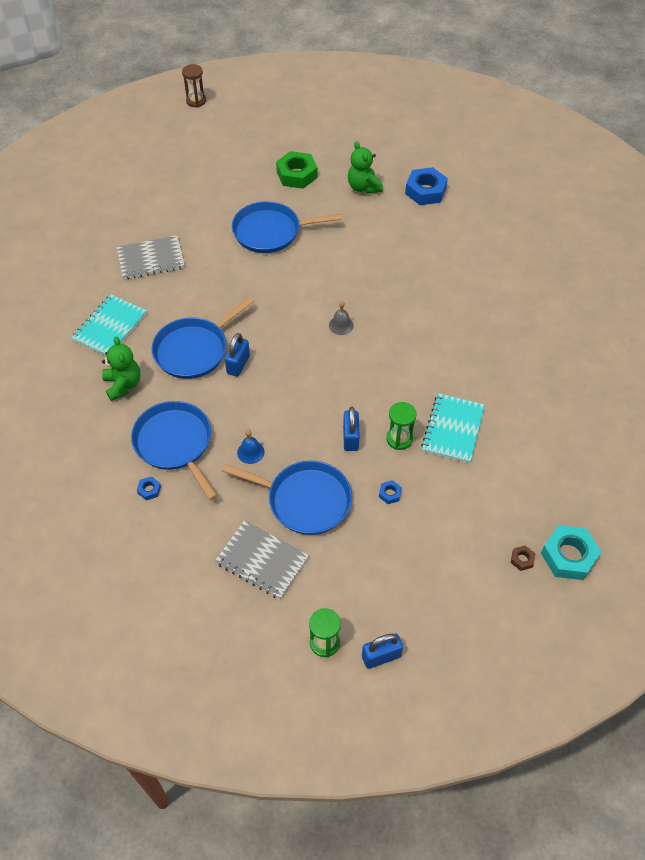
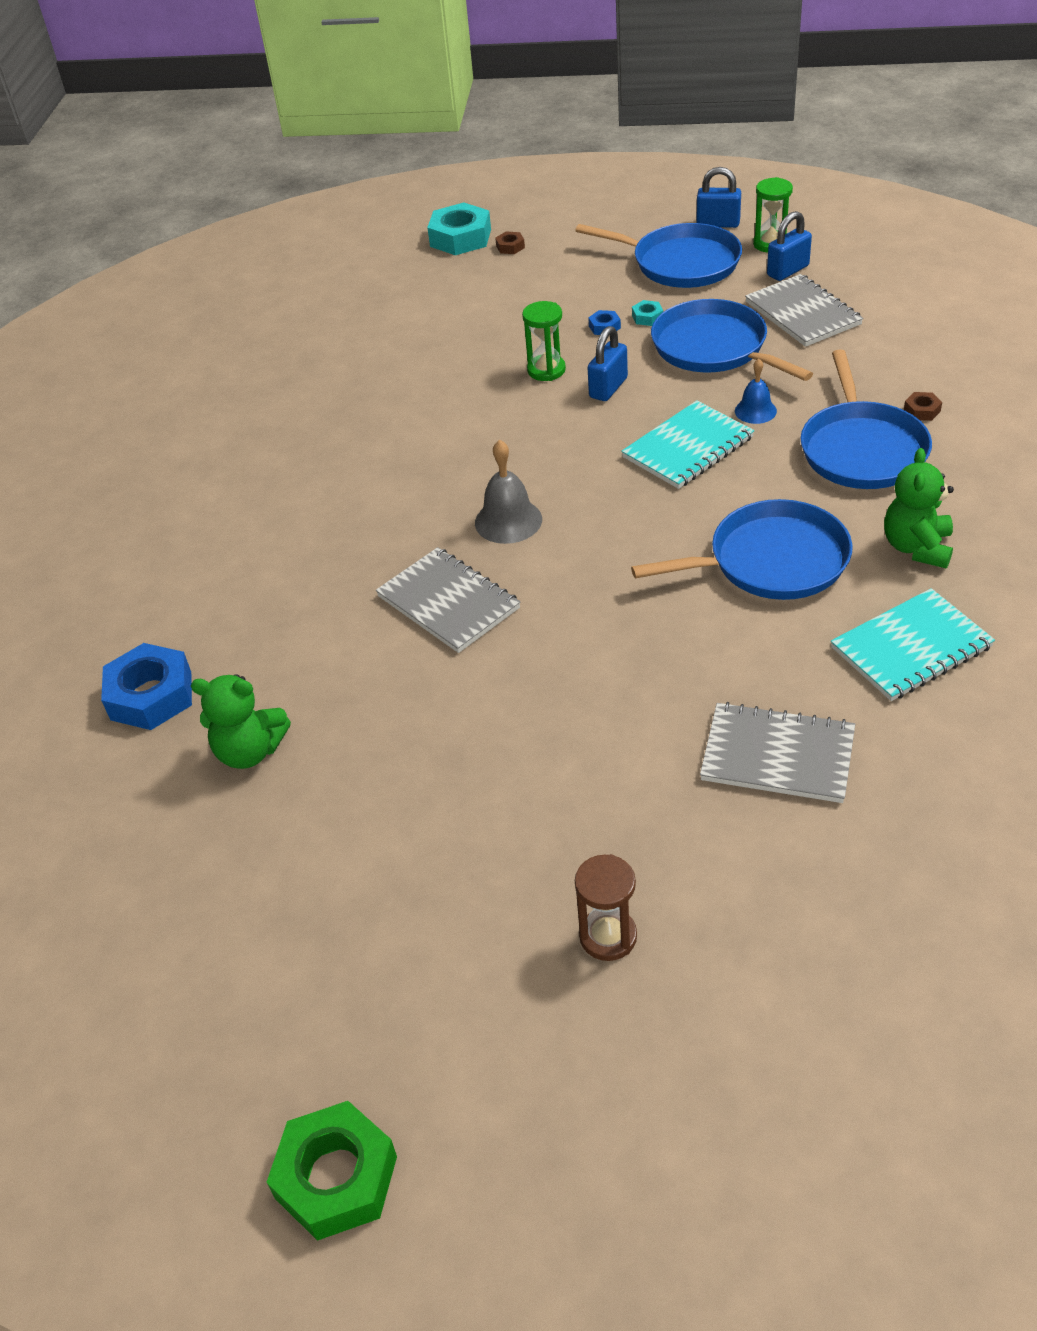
camera: 145 degrees left, 10 degrees down
(149, 490) = (922, 410): blue nut -> brown nut
(196, 101) = (422, 1228): brown hourglass -> brown hourglass (608, 936)
(238, 364) = (709, 518): blue padlock -> blue padlock (787, 271)
(270, 231) = (503, 724): blue pan -> blue pan (680, 263)
(297, 175) = (351, 839): green nut -> green nut (336, 1177)
(335, 273) = (448, 602): none -> grey notebook
(341, 325) = (508, 521): grey bell -> grey bell, size x1.53
(363, 187) = (250, 751): green teddy bear -> green teddy bear turned 90 degrees clockwise
(367, 515) = (647, 317): none -> turquoise nut
(453, 429) = (470, 361): turquoise notebook -> turquoise notebook (688, 448)

